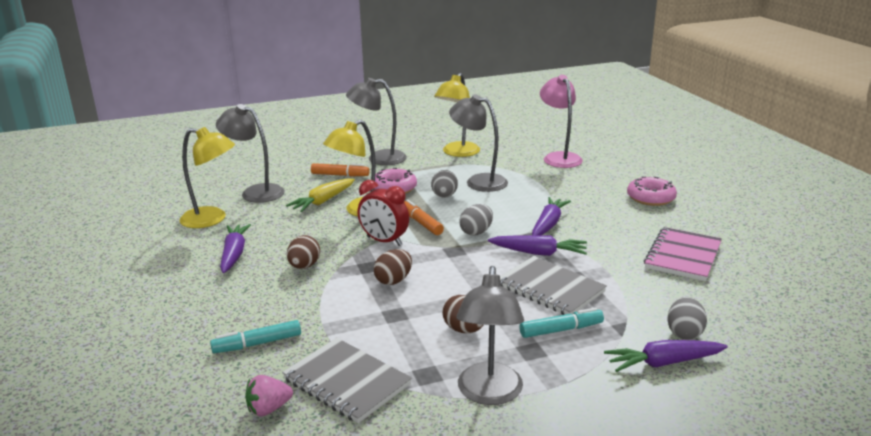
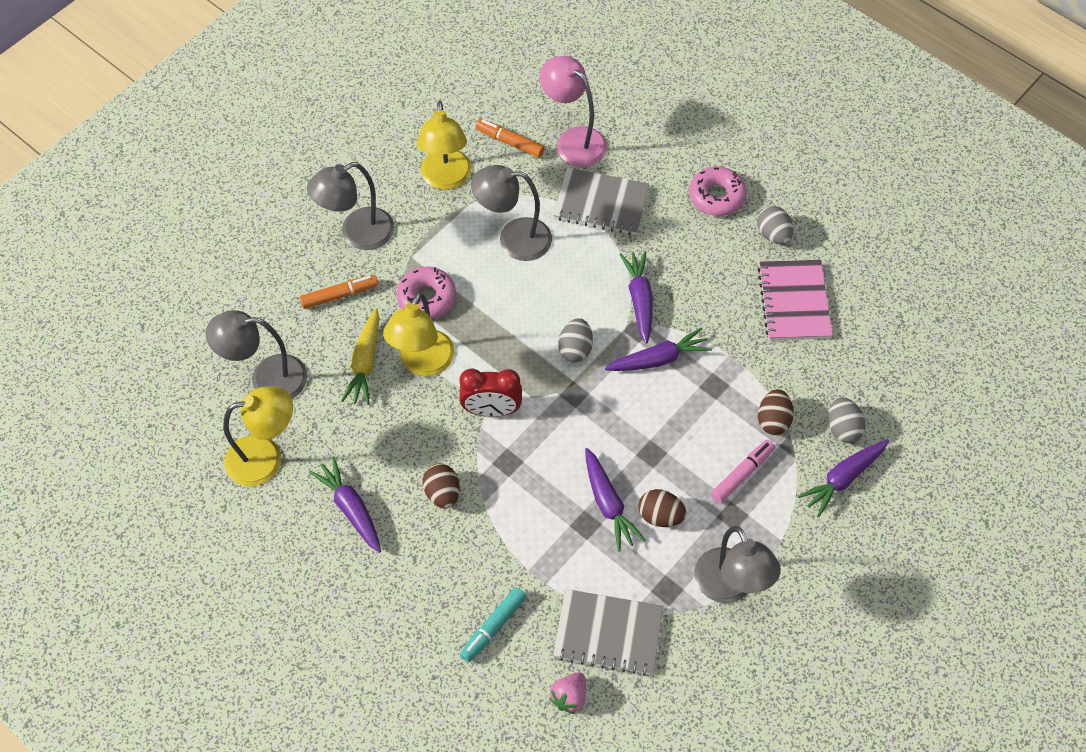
camera: 30 degrees left, 35 degrees up
(394, 280) = (549, 473): brown egg -> brown egg (773, 420)
(421, 223) = (506, 357): orange marker -> orange marker (509, 142)
(425, 309) = (608, 504): none -> purple carrot
(444, 196) = (495, 290): grey egg -> grey egg (773, 234)
(550, 288) = (700, 415): grey notebook -> grey notebook (601, 203)
(561, 330) = (742, 474): turquoise marker -> pink marker

